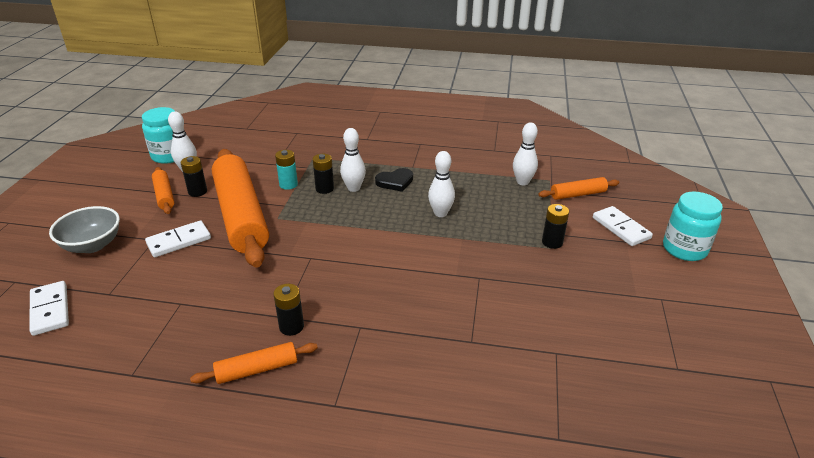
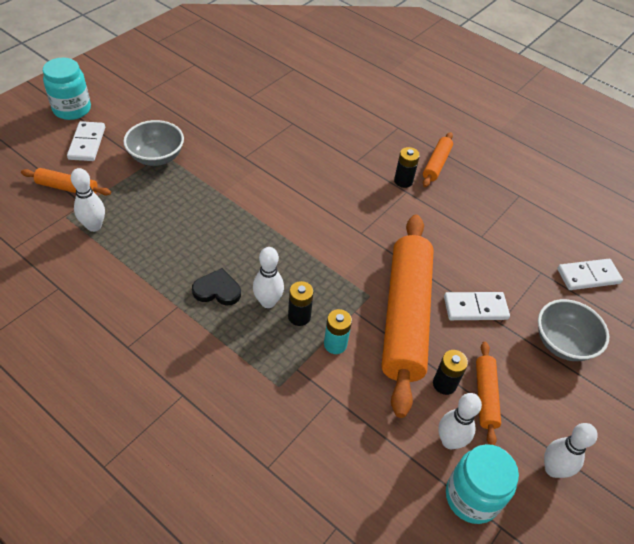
camera: 155 degrees left, 15 degrees up
(50, 310) = (588, 276): white domino -> white domino turned 75 degrees clockwise
(257, 369) = (436, 164): orange rolling pin -> orange rolling pin turned 75 degrees counterclockwise
(440, 213) = (213, 226): white bowling pin -> white bowling pin (553, 469)
(552, 242) = (156, 157): black battery -> grey bowl

